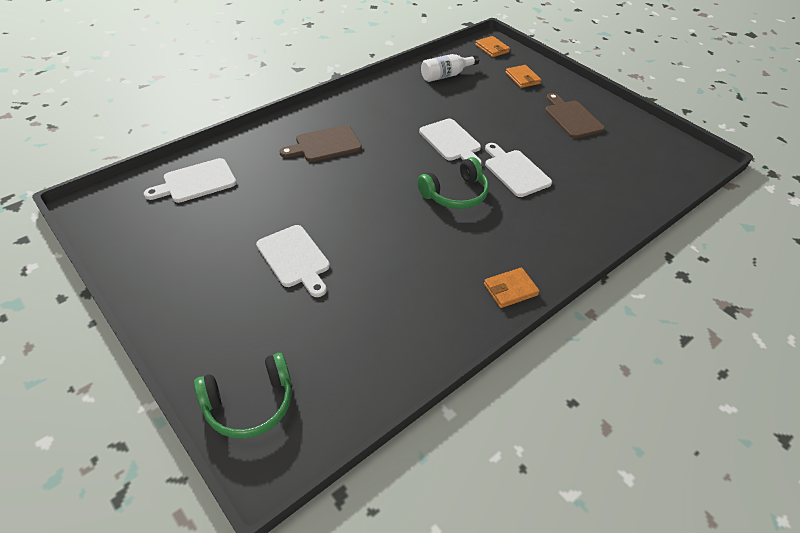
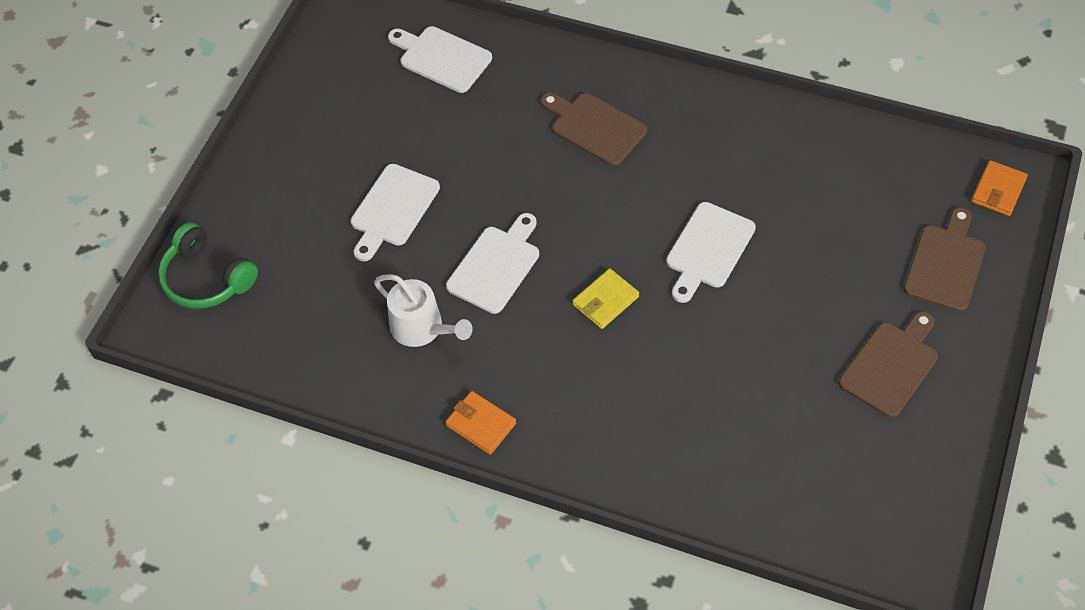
camera: 65 degrees right, 10 degrees up
(409, 286) = (422, 328): none -> white watering can
(446, 75) = (864, 170): white bottle -> none
(455, 194) = (605, 301): green headphones -> yellow wallet
(515, 171) = (701, 345): white cutting board -> white cutting board (496, 266)
(522, 78) = (945, 264): orange wallet -> brown cutting board

